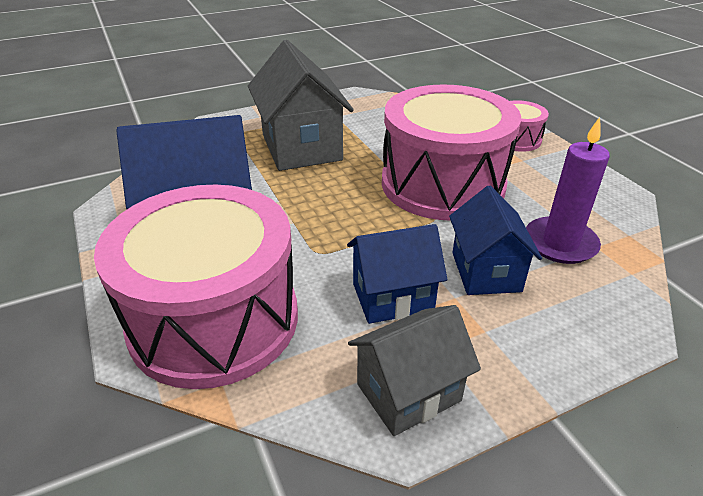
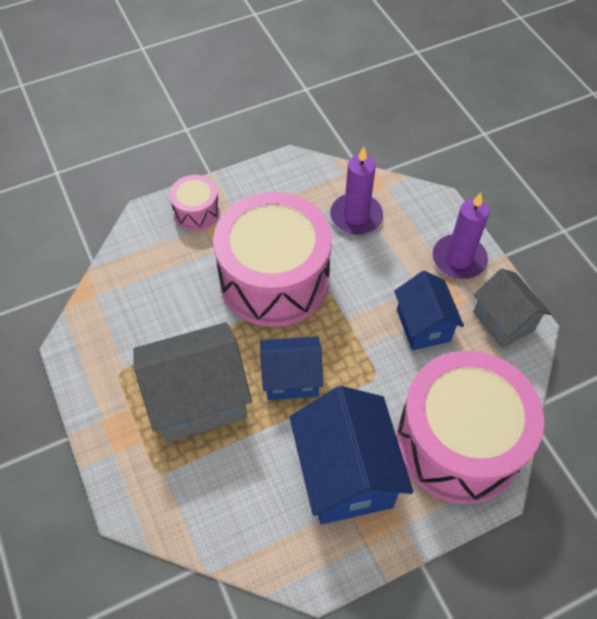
camera: 90 degrees left, 20 degrees up
(486, 272) = (391, 266): blue house -> blue house (291, 379)
(521, 346) = (458, 259): none -> purple candle

